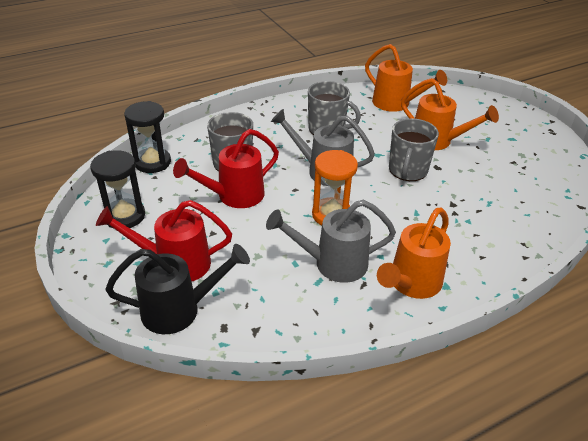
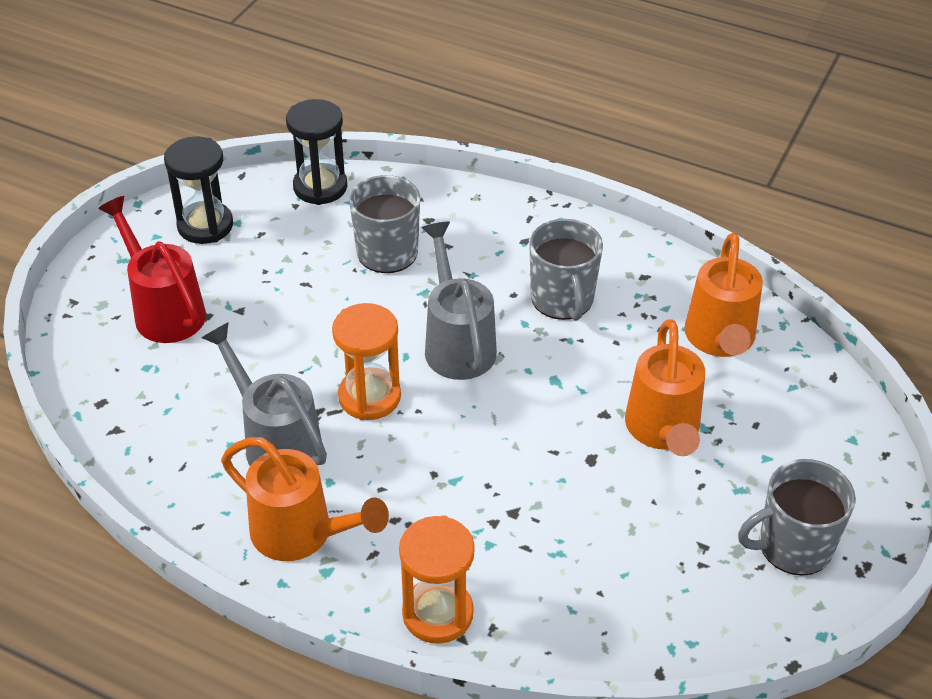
camera: 55 degrees right, 5 degrees up
(179, 310) = (99, 354): black watering can -> none
(234, 196) = (323, 290): red watering can -> none
(407, 170) = (547, 429): grey mug -> grey mug (793, 546)
(411, 284) = (301, 534): orange watering can -> orange watering can turned 150 degrees counterclockwise
(503, 258) = (437, 613): none -> orange hourglass

